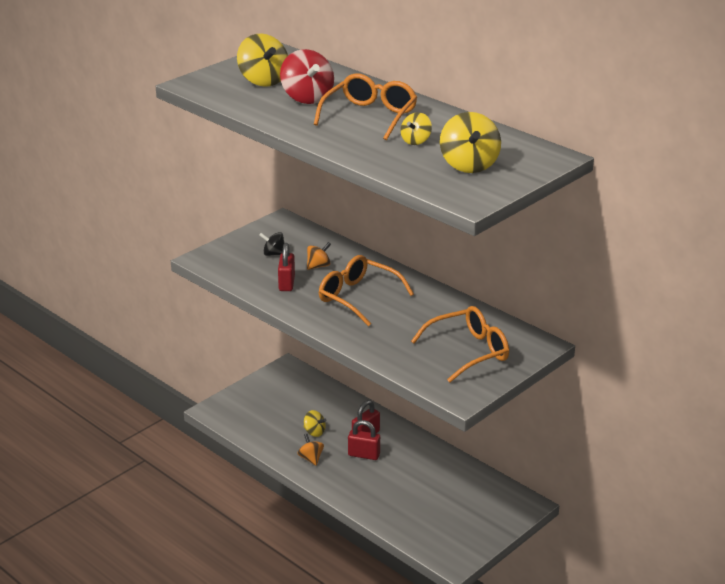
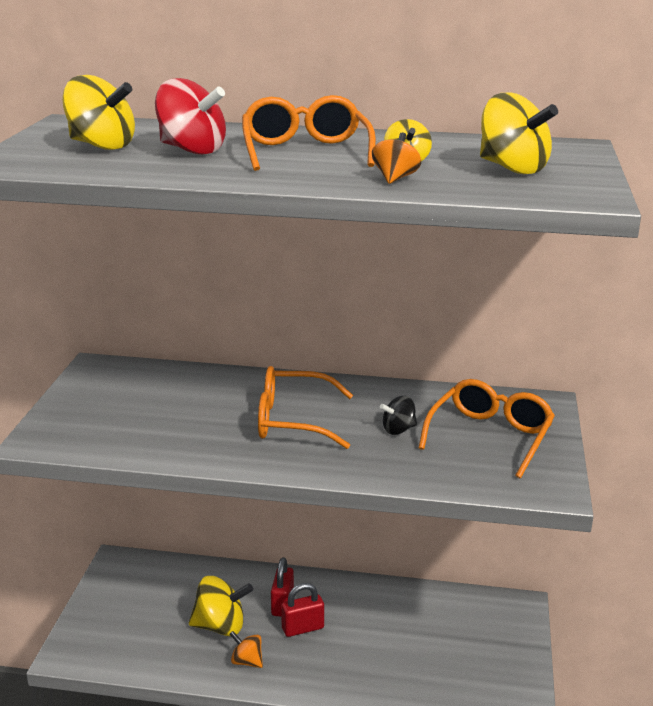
camera: 35 degrees left, 5 degrees down
(274, 254) = (129, 405): black spinning top -> black spinning top (398, 430)
(286, 283) = (186, 434): red padlock -> none
(314, 432) = (220, 626): yellow spinning top -> yellow spinning top, size x1.77
(318, 266) = (202, 401): orange spinning top -> orange spinning top (395, 178)

